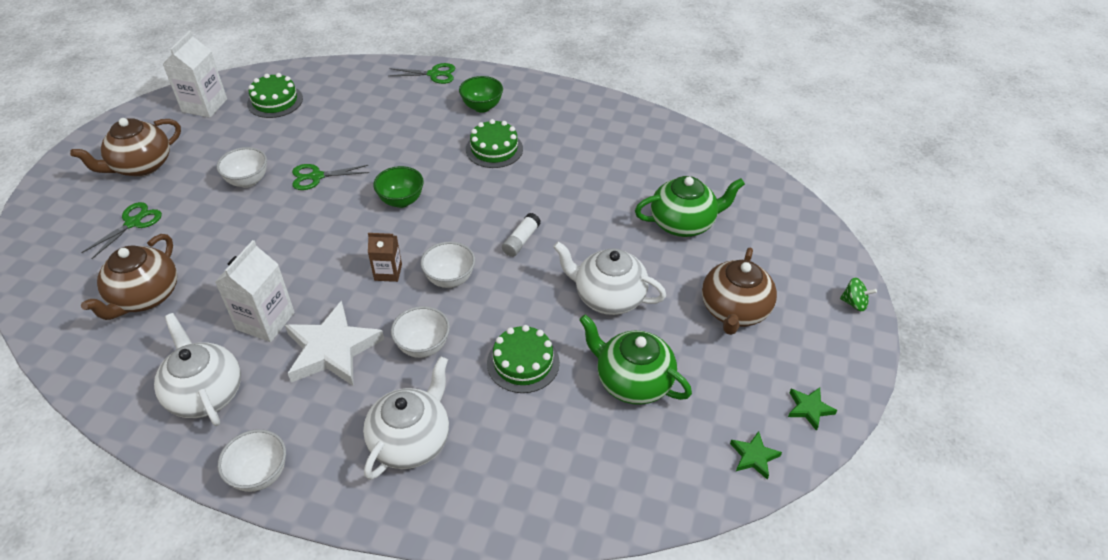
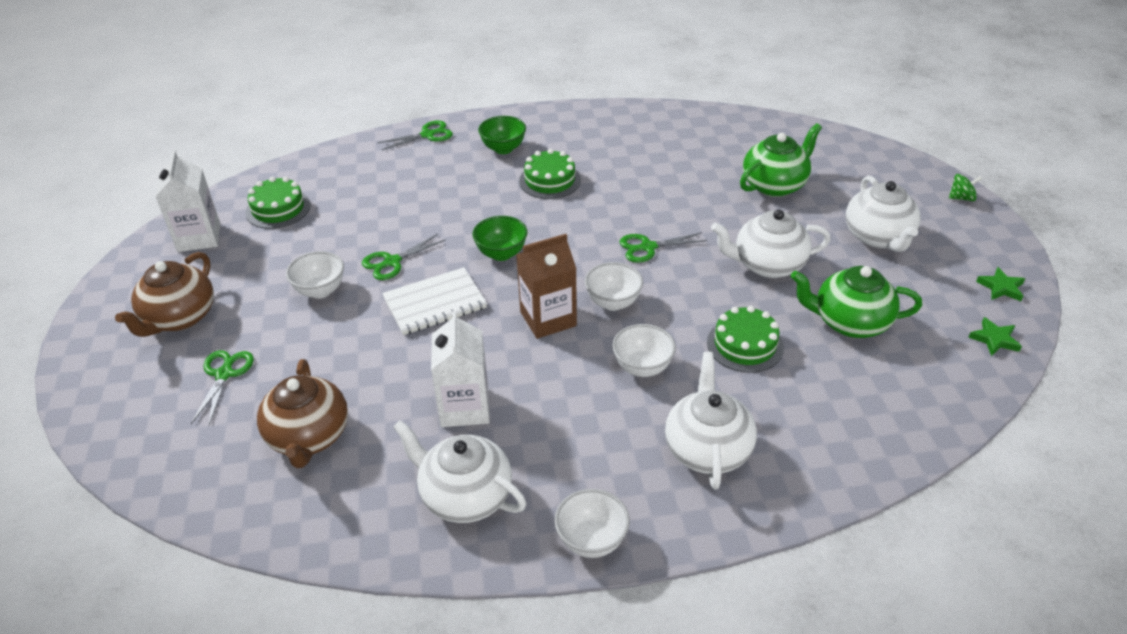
camera: 25 degrees left, 5 degrees down
(317, 224) = (435, 303): none -> white notebook
(332, 349) = (557, 405): white star -> none
(388, 272) = (548, 319): brown carton -> brown carton, size x1.65
(521, 240) = (648, 247): white glue stick -> green scissors
(734, 311) = (878, 237): brown teapot -> white teapot

